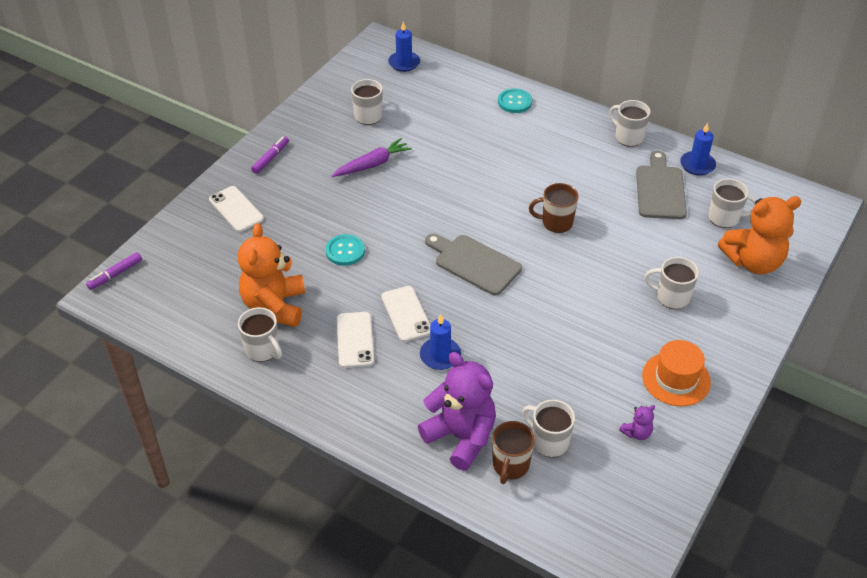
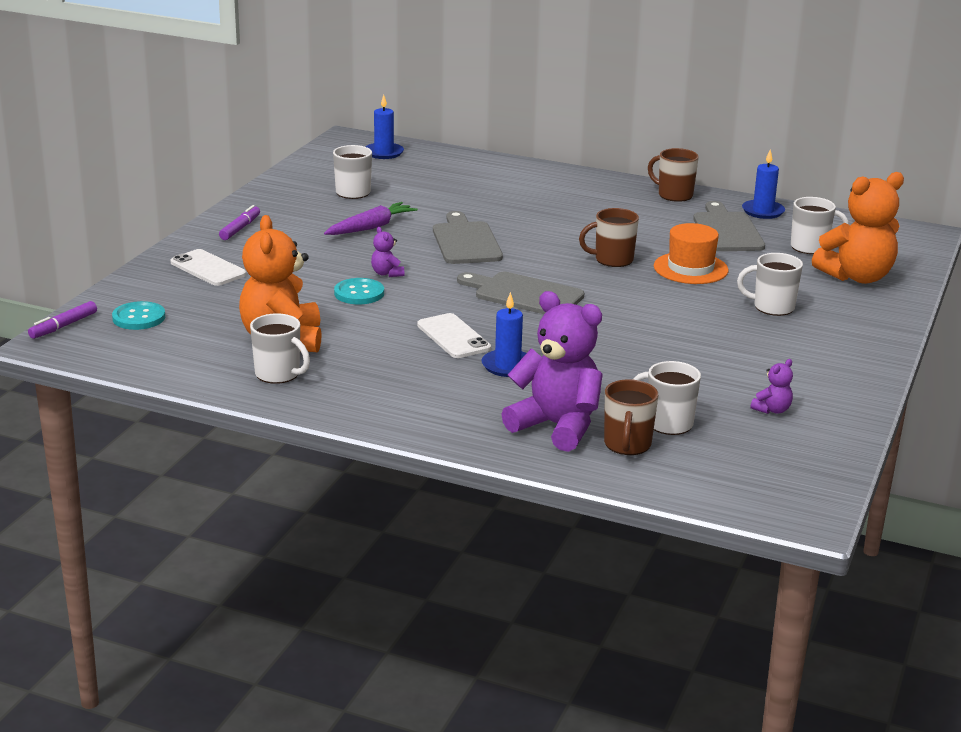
camera: 10 degrees left, 20 degrees down
(355, 340) = (395, 360): white phone -> none
(372, 227) = (387, 273): none -> purple teddy bear
(443, 189) = (466, 241): none -> grey cutting board
(514, 102) = (529, 175): turquoise button -> turquoise button (139, 318)
(628, 137) = (674, 195): white mug -> brown mug
(676, 379) = (802, 367): orange hat -> orange hat (690, 268)

